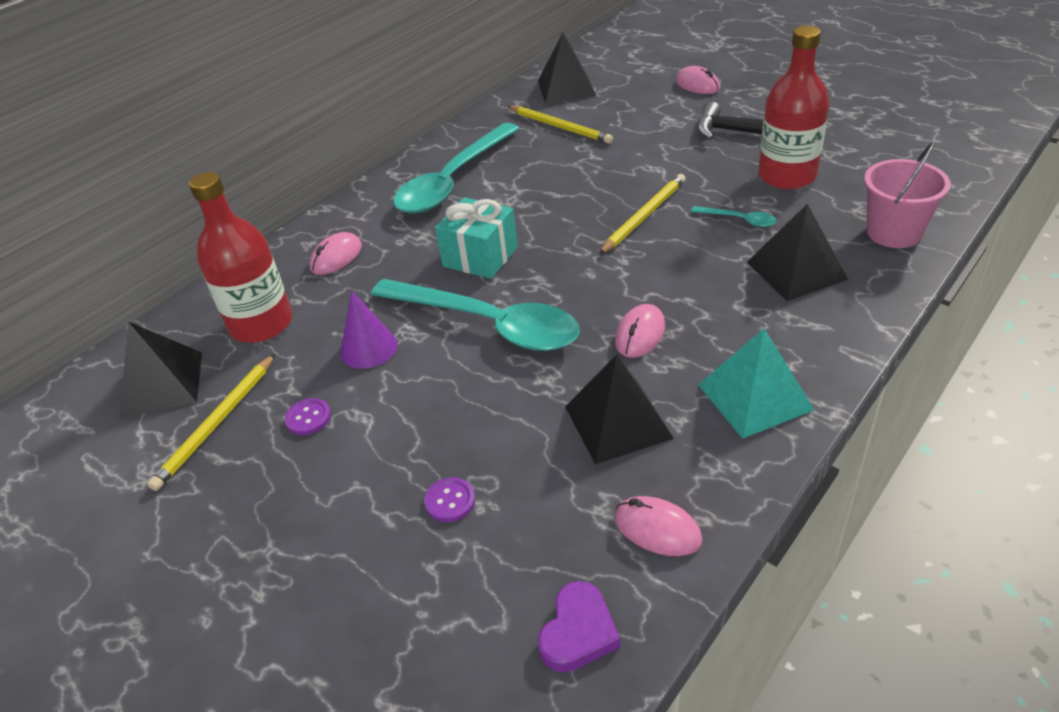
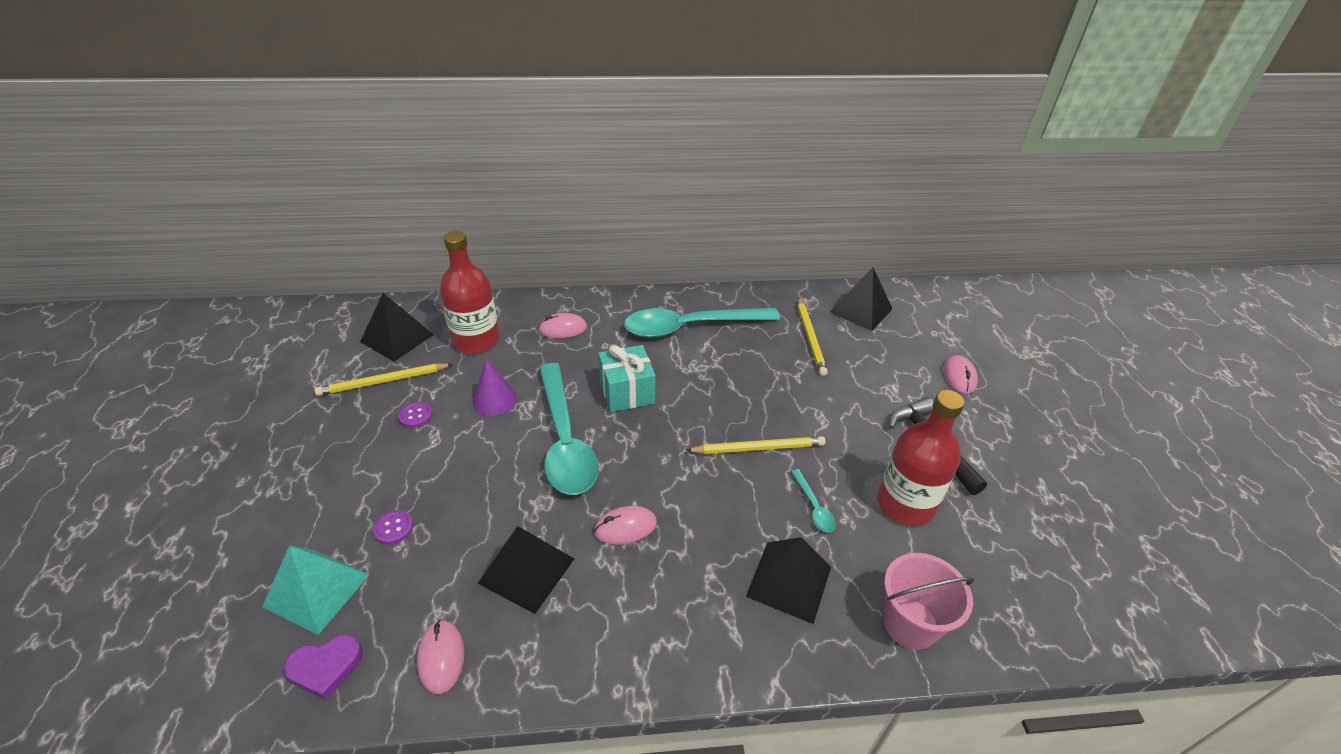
camera: 40 degrees right, 0 degrees up
(754, 397) = (617, 639): turquoise pyramid -> turquoise pyramid (316, 590)

